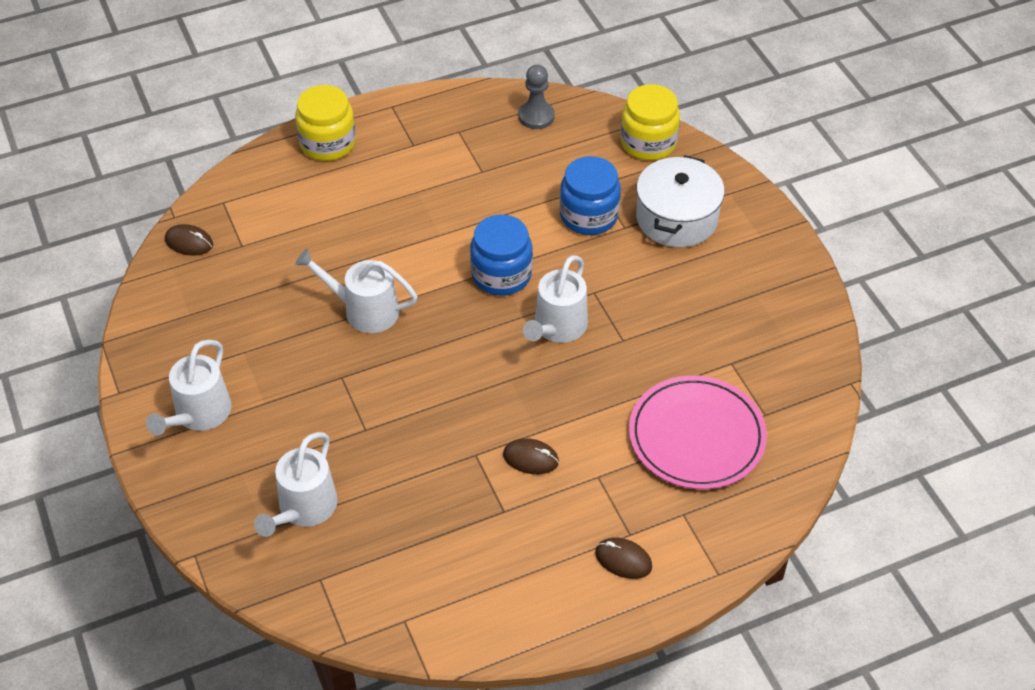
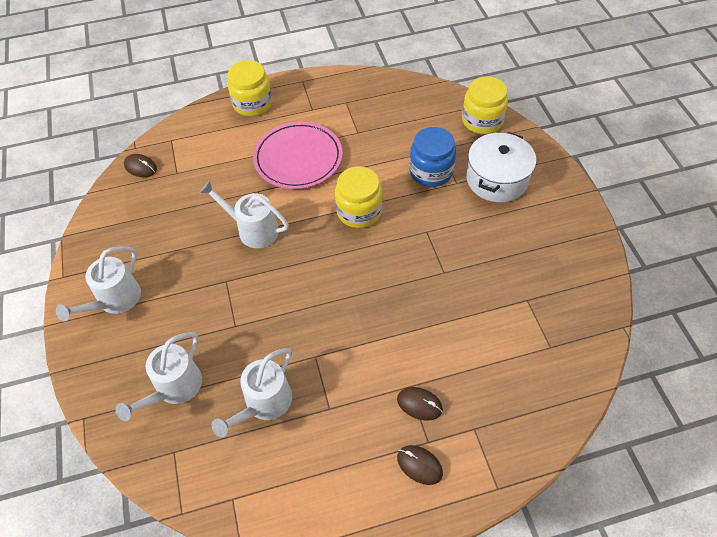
camera: 10 degrees right, 5 degrees up
(501, 275) = (359, 211): blue jar -> yellow jar
(531, 458) = (358, 365): brown mouse -> brown mouse (419, 404)
(536, 116) = (403, 95): grey pawn -> none
(557, 327) = (395, 257): white watering can -> white watering can (264, 403)
(696, 436) = (492, 360): pink plate -> pink plate (298, 158)

